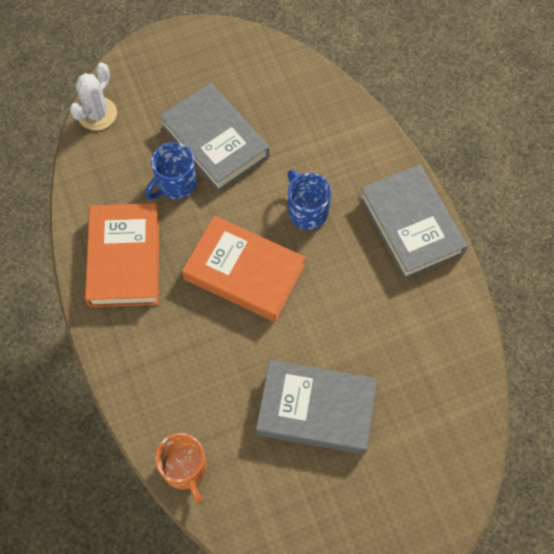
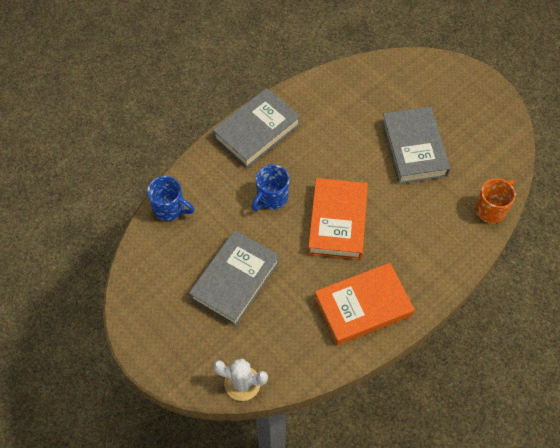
camera: 110 degrees left, 5 degrees down
(175, 184) = (285, 295): blue mug -> blue mug (170, 208)

